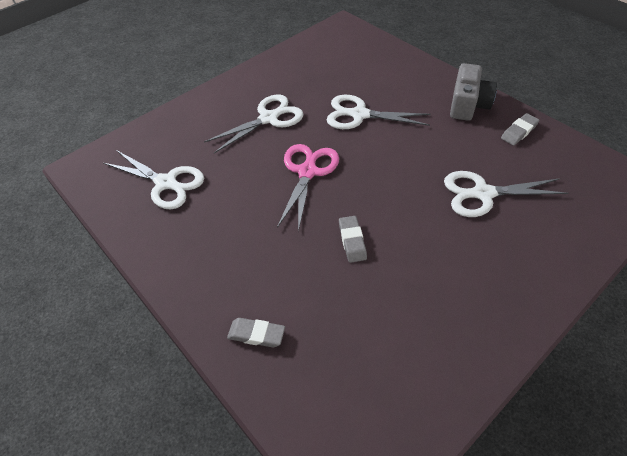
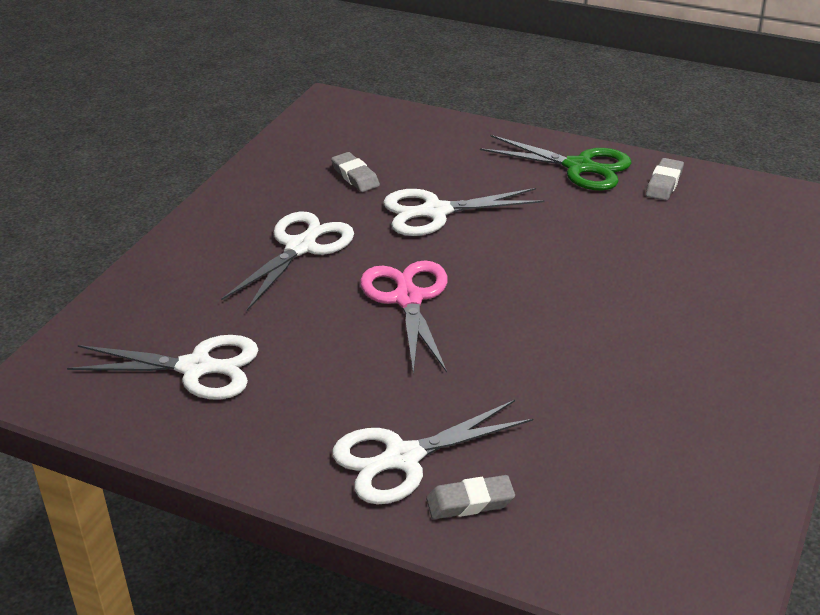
camera: 25 degrees left, 15 degrees down
(352, 241) = (527, 362): grey eraser -> grey eraser (355, 176)
(468, 105) = (579, 167): grey camera -> green scissors
(483, 193) = (663, 264): white scissors -> white scissors (403, 458)

